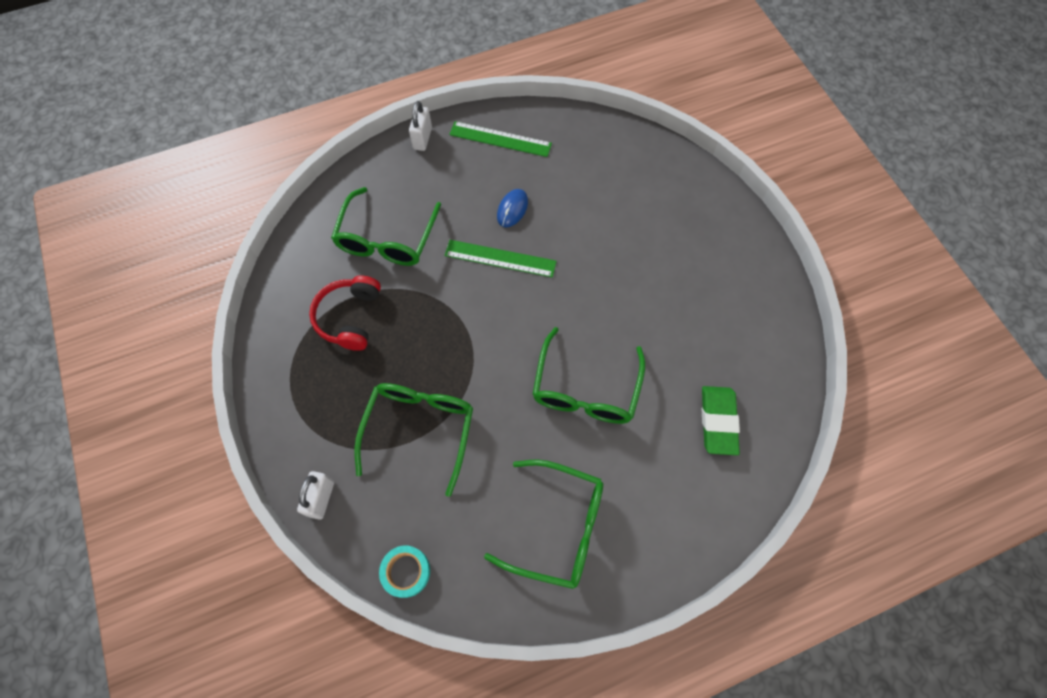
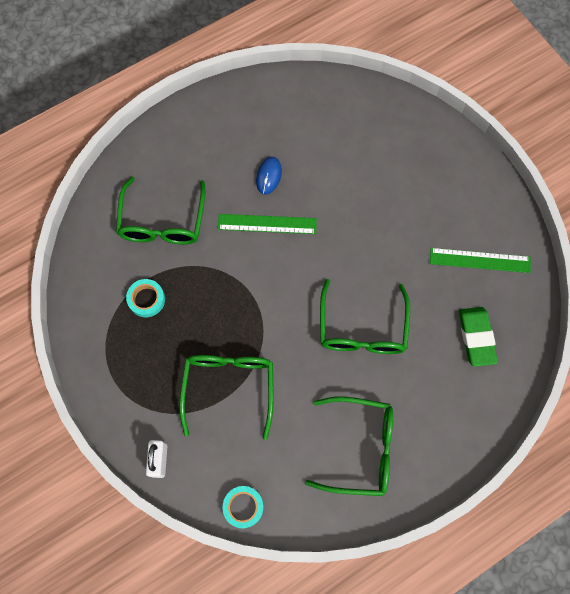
camera: 10 degrees left, 5 degrees up
(350, 317) = (146, 299): red headphones -> turquoise tape
(422, 138) = (174, 120): white padlock -> none
(500, 139) = (244, 110): green ruler -> green ruler (480, 260)

